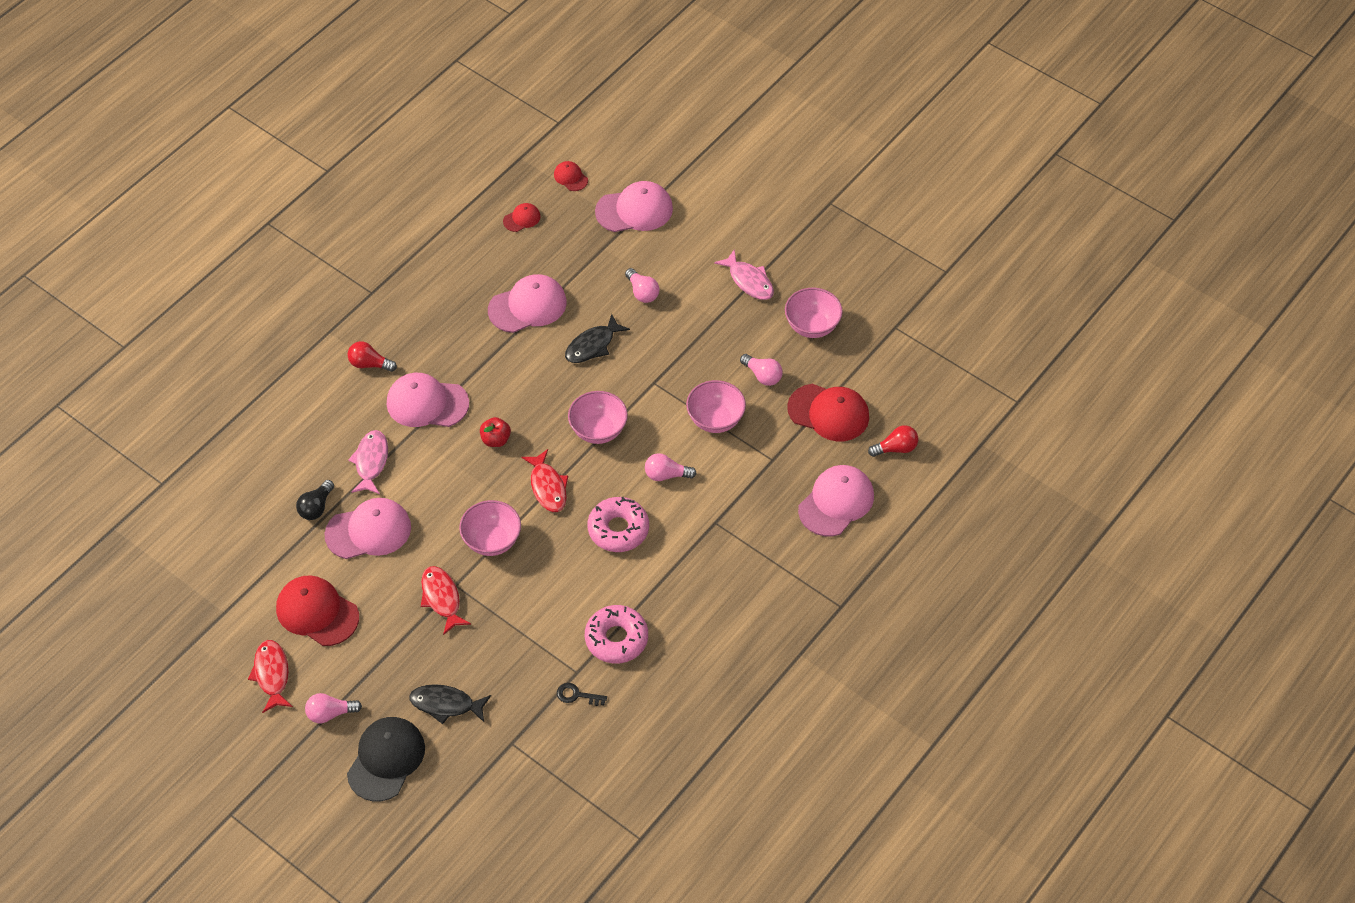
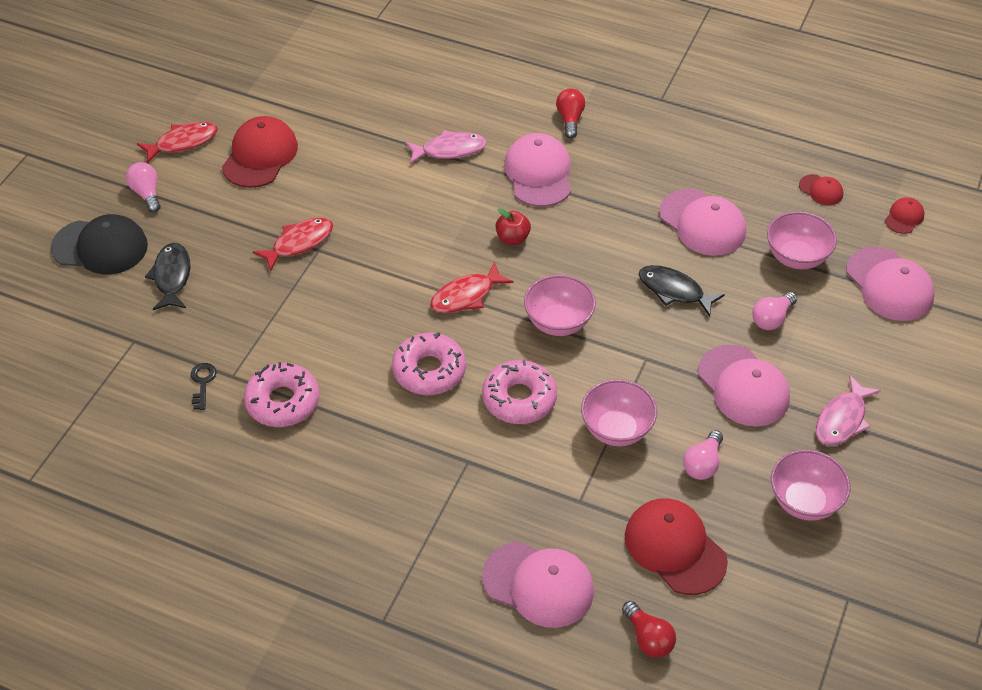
camera: 75 degrees right, 5 degrees down
(316, 507) = (382, 125): black light bulb -> none
(368, 531) = (365, 169): pink cap -> pink cap (743, 386)
(492, 541) = (381, 266): pink bowl -> pink bowl (796, 257)
(666, 475) = (519, 399): pink light bulb -> pink donut
(828, 413) = (675, 548): red cap -> red cap turned 135 degrees clockwise

